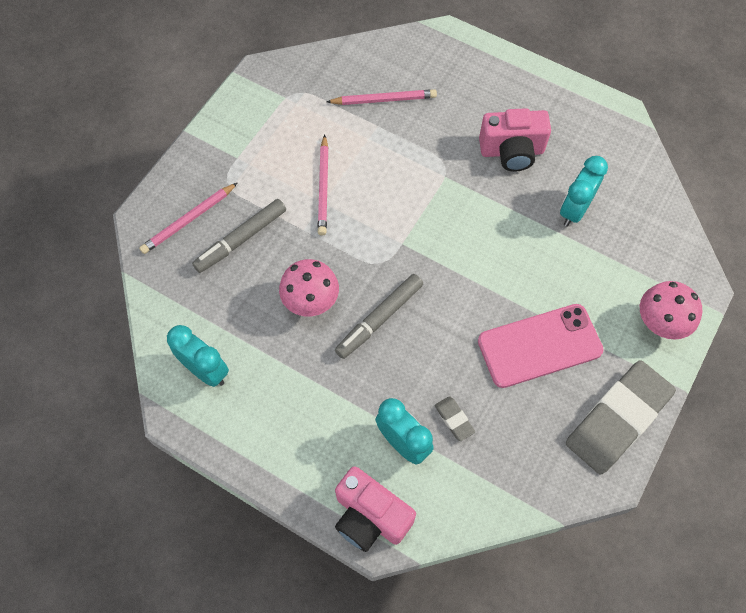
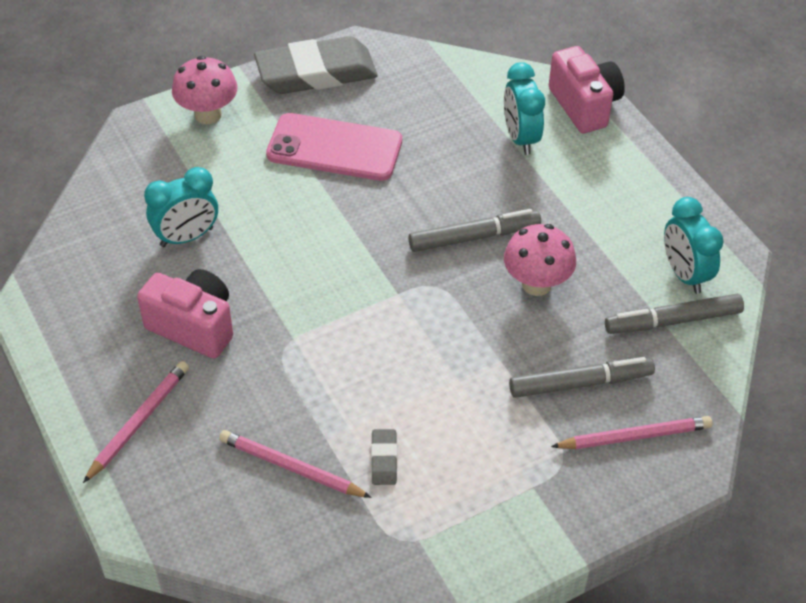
camera: 150 degrees left, 15 degrees down
(197, 323) = (674, 321): none -> grey marker
(323, 187) = (445, 395): pink pencil -> pink pencil (139, 421)
(454, 419) = (461, 133): grey eraser -> grey eraser (384, 459)

